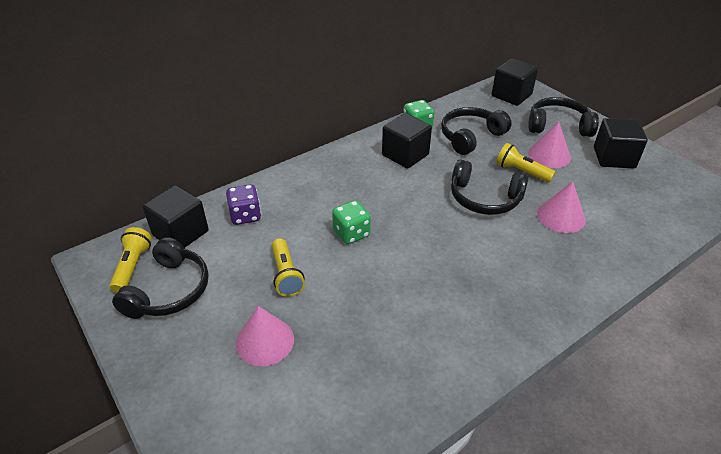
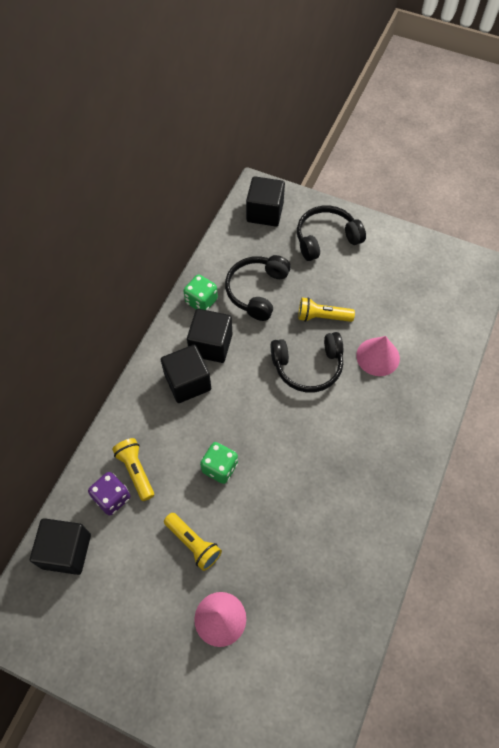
camera: 30 degrees left, 20 degrees up
(132, 266) = (50, 612): yellow flashlight -> yellow flashlight (136, 471)
(169, 291) = (104, 618): black headphones -> none
(549, 155) = (335, 283): pink cone -> none
(614, 158) = (389, 261): black cube -> black cube (187, 382)

